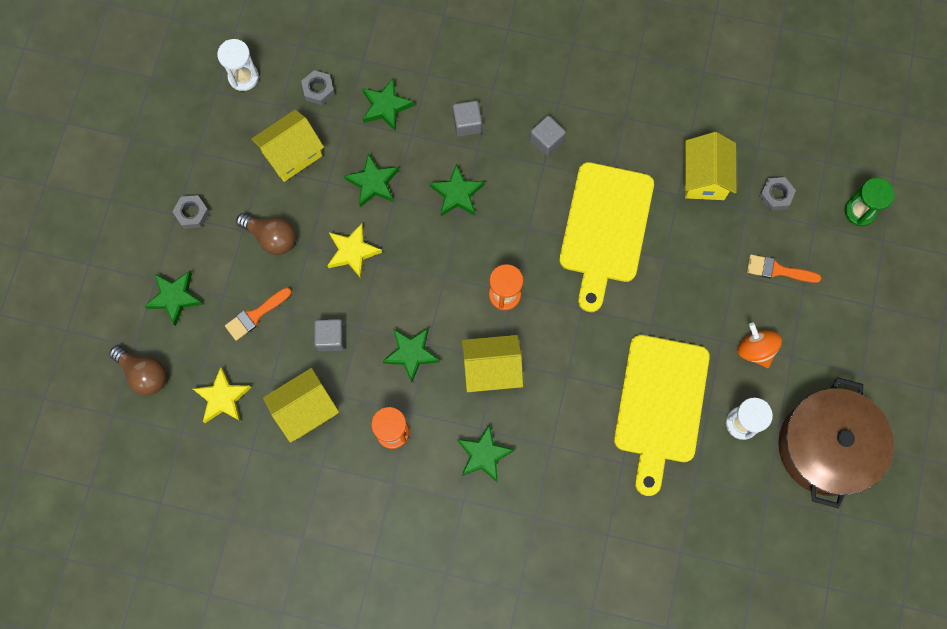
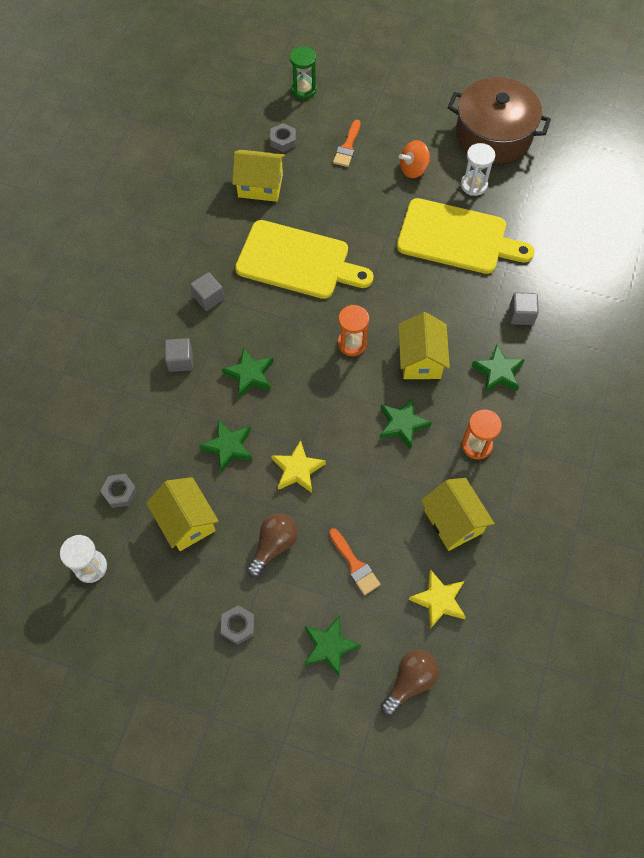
camera: 85 degrees left, 10 degrees down
(331, 338) = (383, 494): grey cube -> grey cube (521, 315)
(386, 106) = (150, 430): green star -> none

